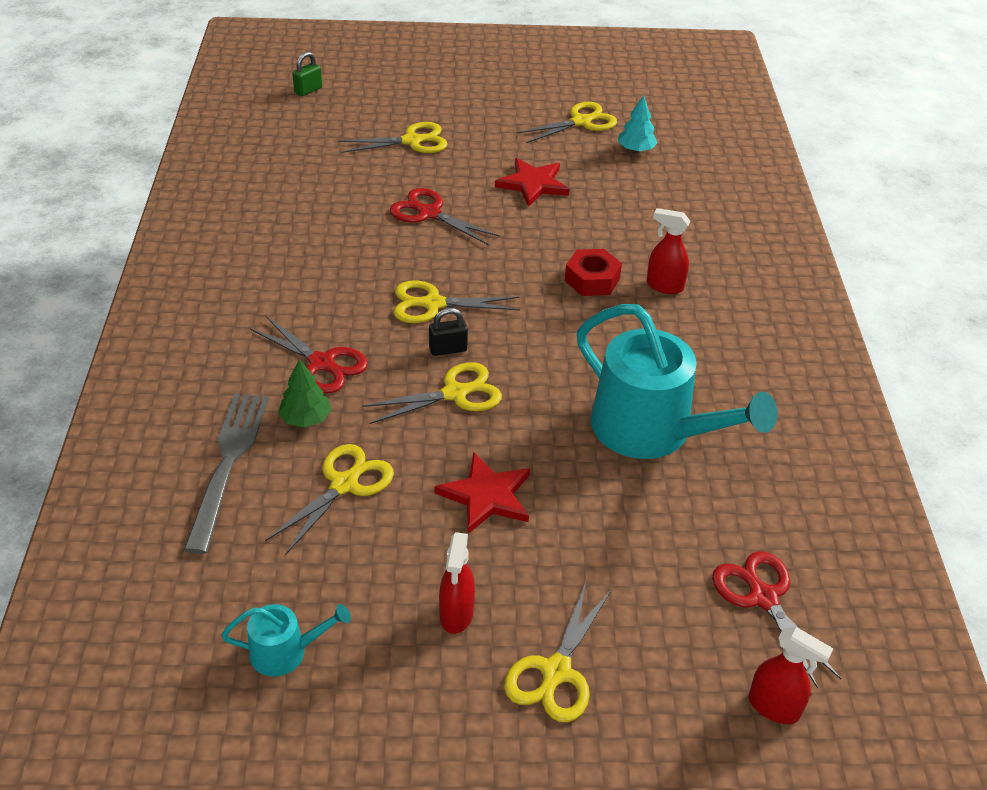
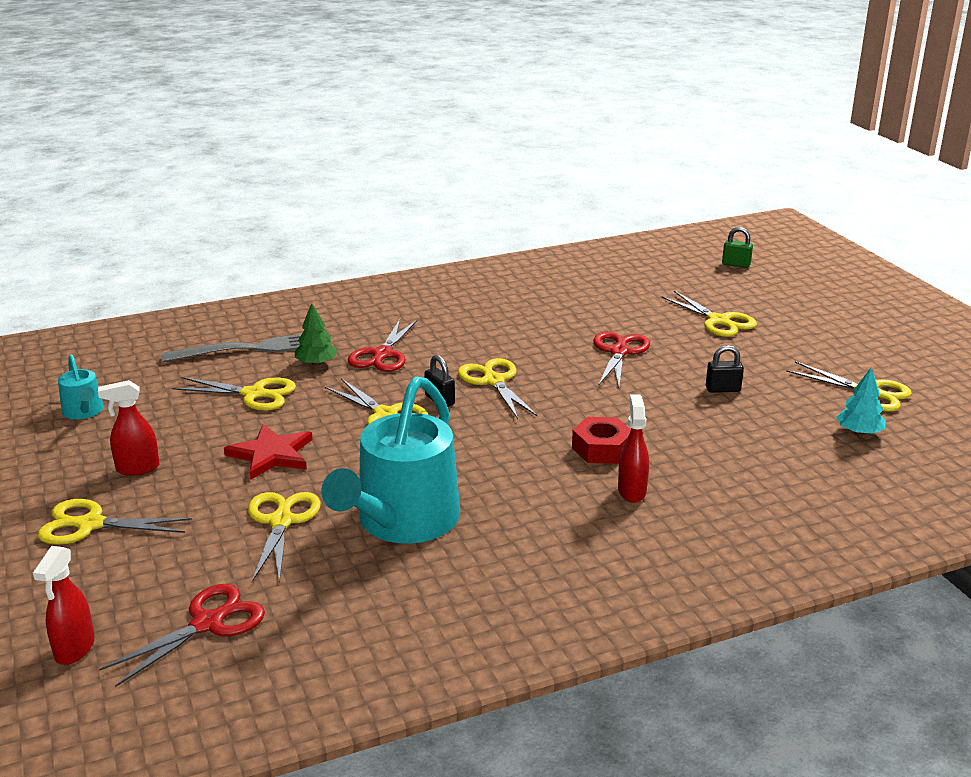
camera: 70 degrees right, 15 degrees down
(533, 184) = (723, 389): red star -> black padlock
(616, 513) = (281, 521): none -> yellow scissors

